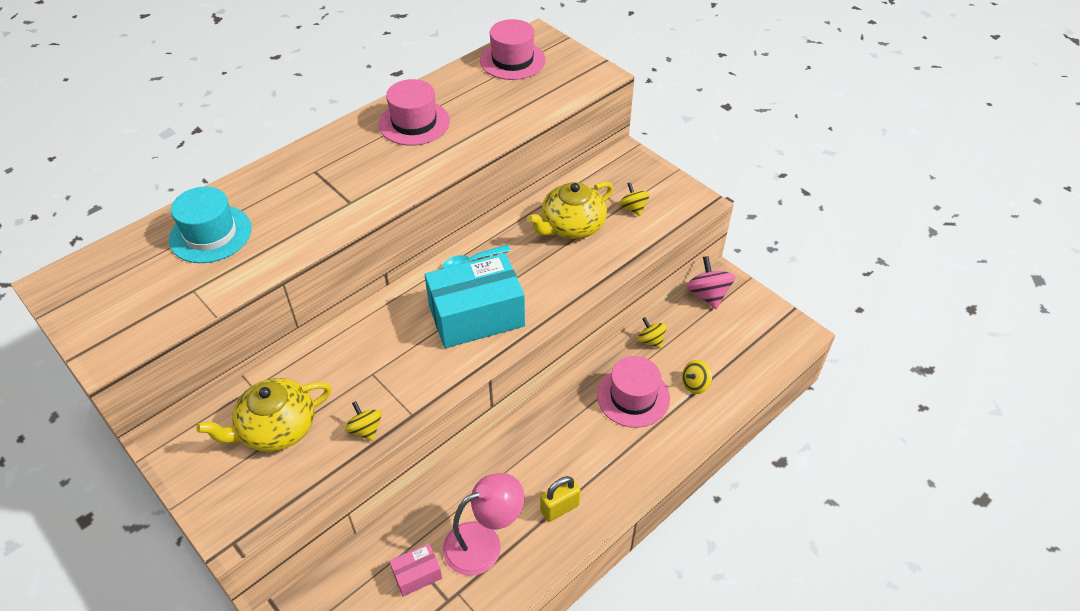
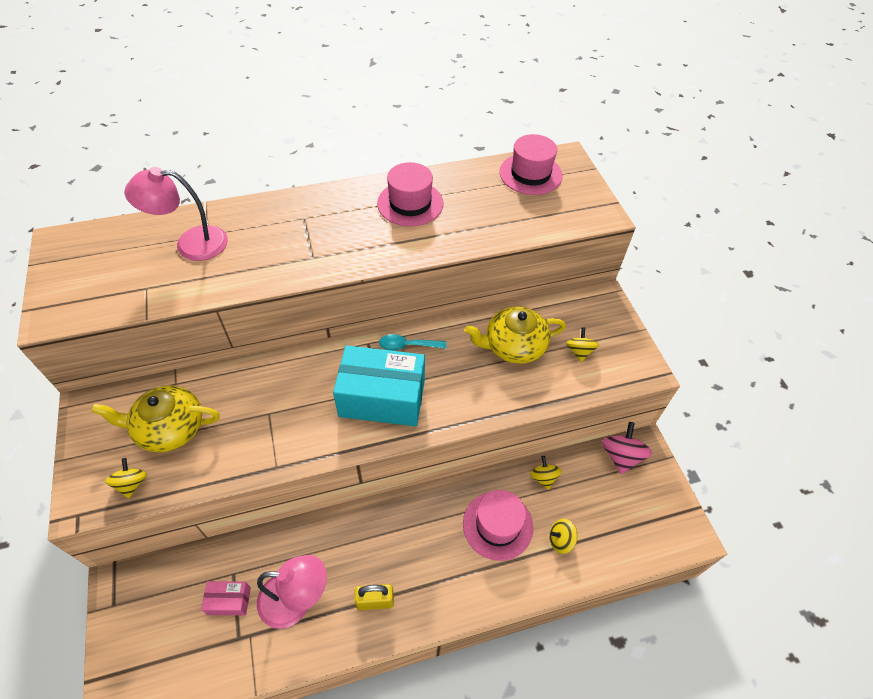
camera: 25 degrees right, 5 degrees up
(210, 234) = (191, 244): turquoise hat -> pink lamp
(365, 429) = (232, 463): yellow spinning top -> yellow spinning top (132, 484)

